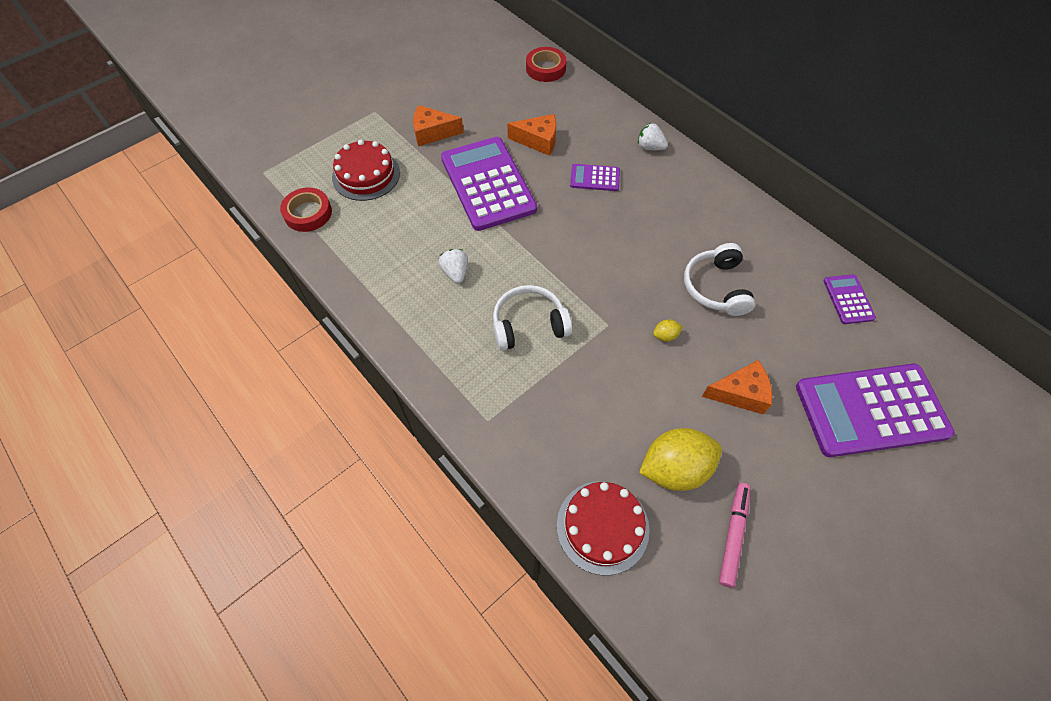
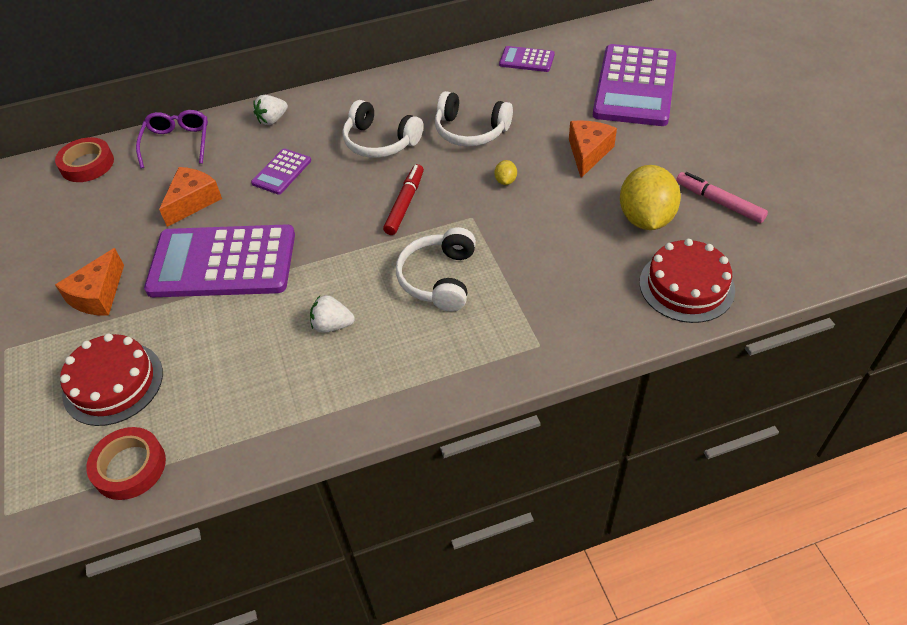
camera: 65 degrees left, 10 degrees down
(593, 104) = (177, 143): none -> purple glasses
(600, 271) = (405, 204): none -> red marker
(664, 227) = (380, 142): none -> white headphones

